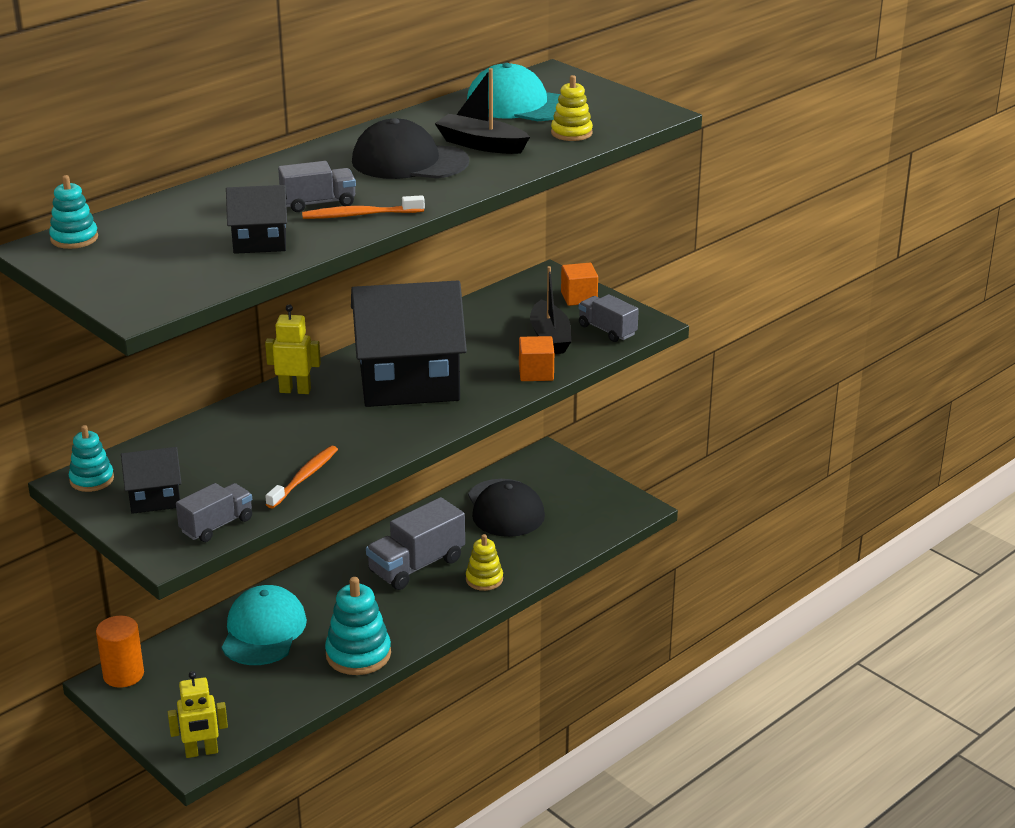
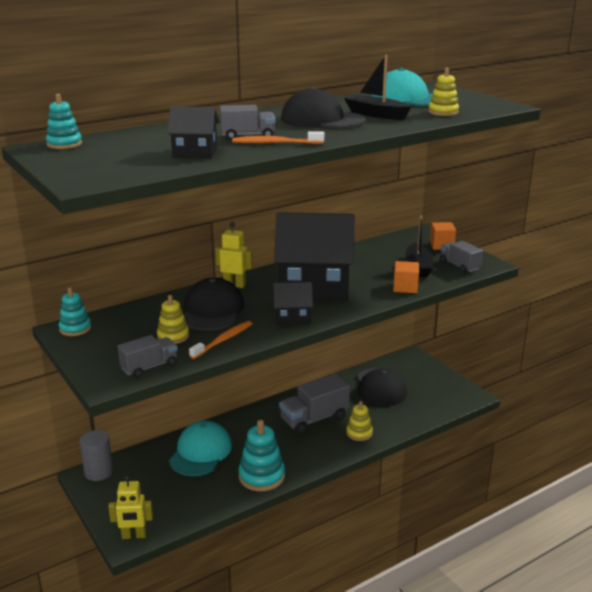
camera: 10 degrees right, 5 degrees down
(123, 675) = (98, 472): orange cylinder -> grey cylinder
(155, 498) = (113, 344): black house -> black house (292, 317)
(233, 478) = (173, 336): none -> yellow stacking toy
(275, 434) = (212, 311): none -> black cap

